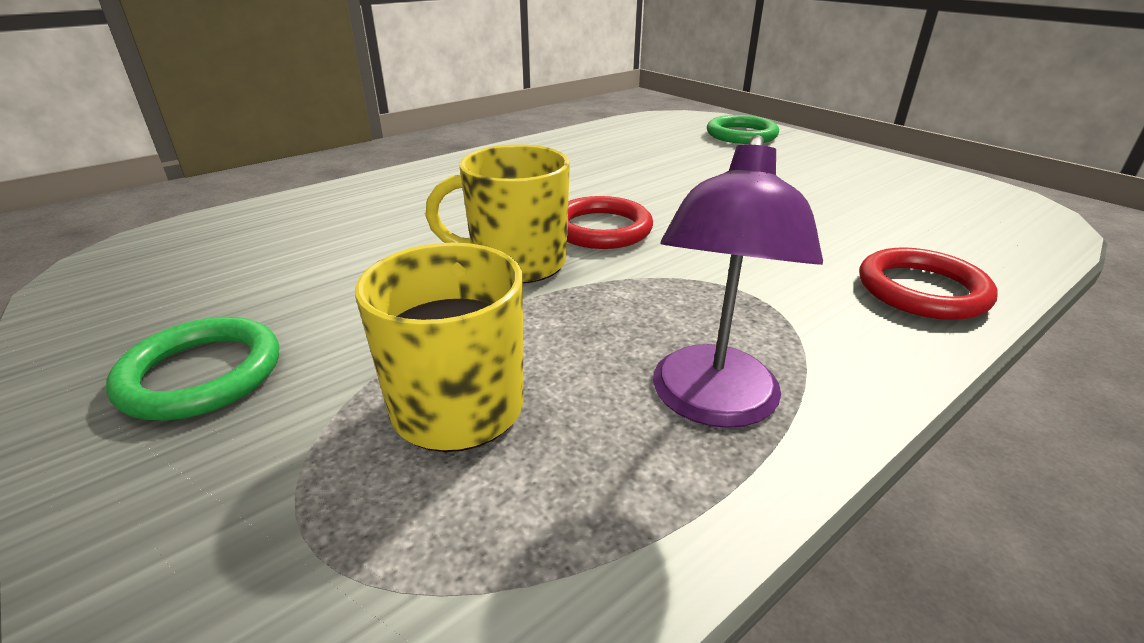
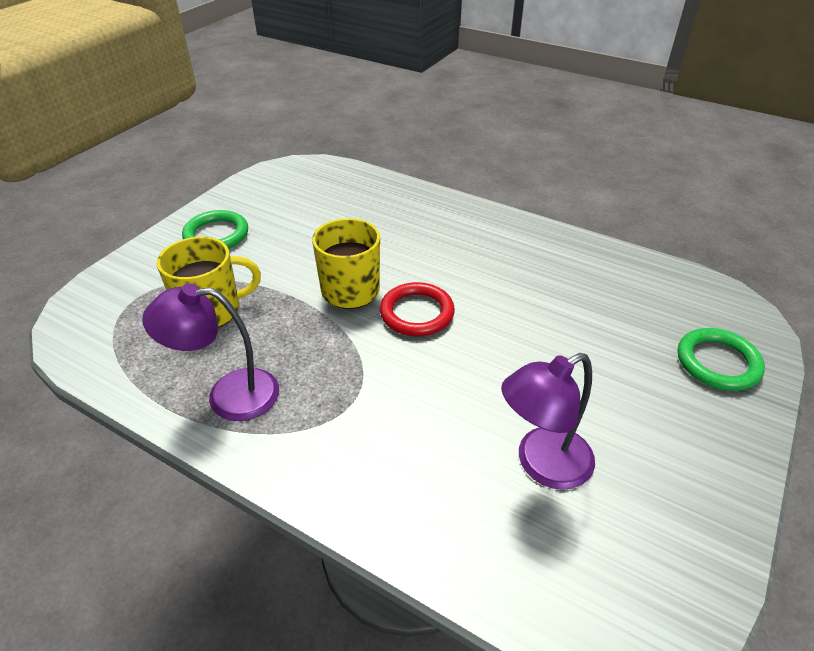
camera: 70 degrees right, 10 degrees up
(859, 212) = (542, 464): none -> purple lamp
(922, 290) = (397, 501): red ring -> none

